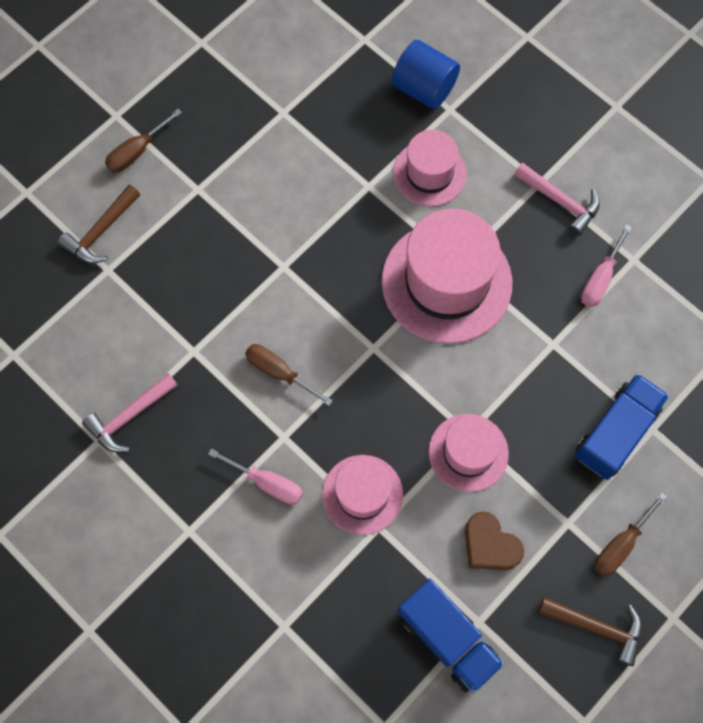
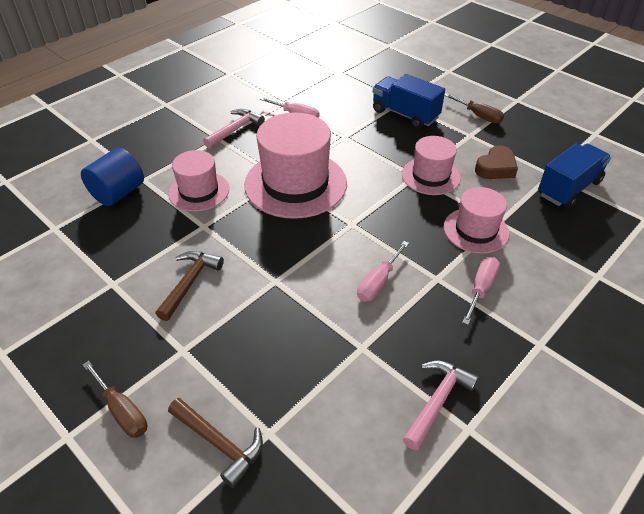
camera: 90 degrees left, 25 degrees down
(129, 417) = (437, 401): pink hammer -> pink hammer turned 105 degrees counterclockwise
(279, 372) = (378, 282): brown screwdriver -> pink screwdriver
(597, 627) = (534, 126): brown hammer -> brown hammer (190, 282)

